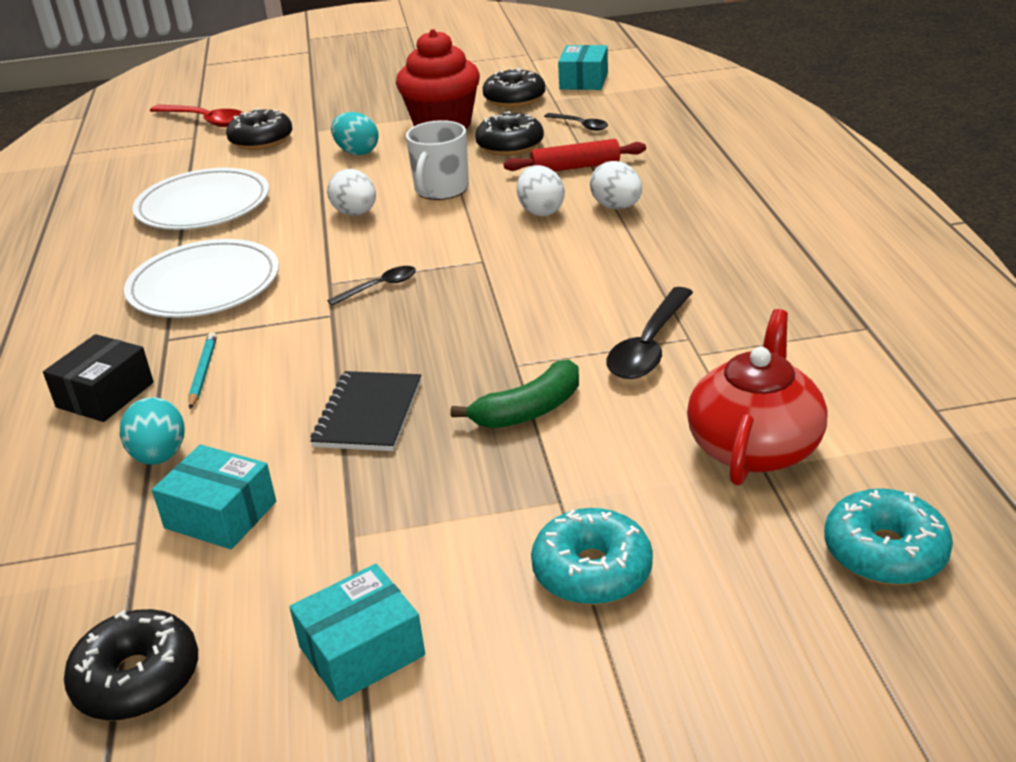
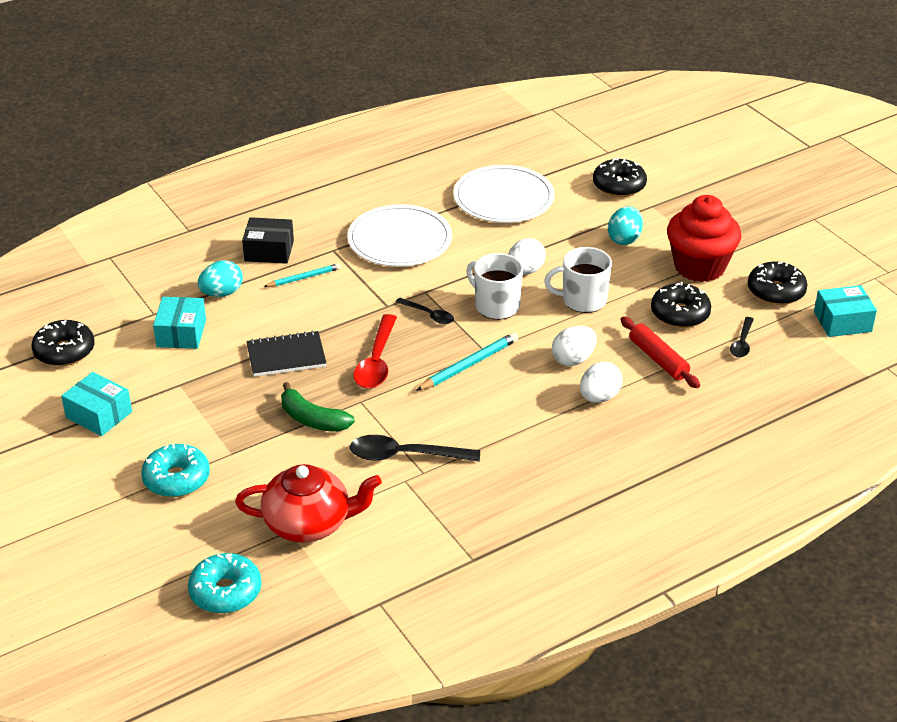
camera: 65 degrees right, 5 degrees up
(205, 121) = (637, 146): red spoon -> red spoon (376, 361)
(403, 241) = (496, 306): none -> white mug
(501, 274) = (469, 365): none -> turquoise pencil

